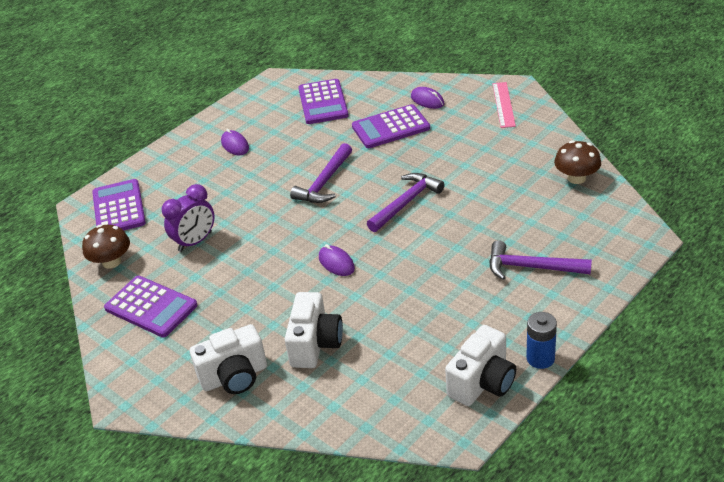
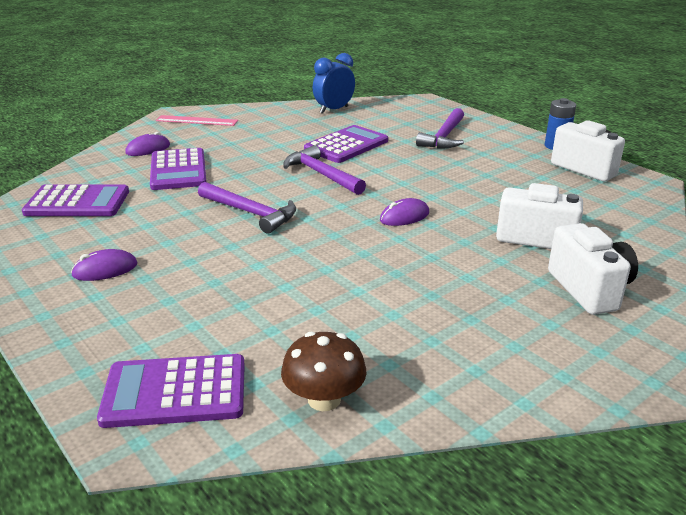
camera: 85 degrees left, 10 degrees down
(151, 307) = (449, 355): purple calculator -> purple calculator (346, 145)
(195, 242) = (315, 311): purple clock -> none
(576, 178) = (334, 110): brown mushroom -> blue clock

